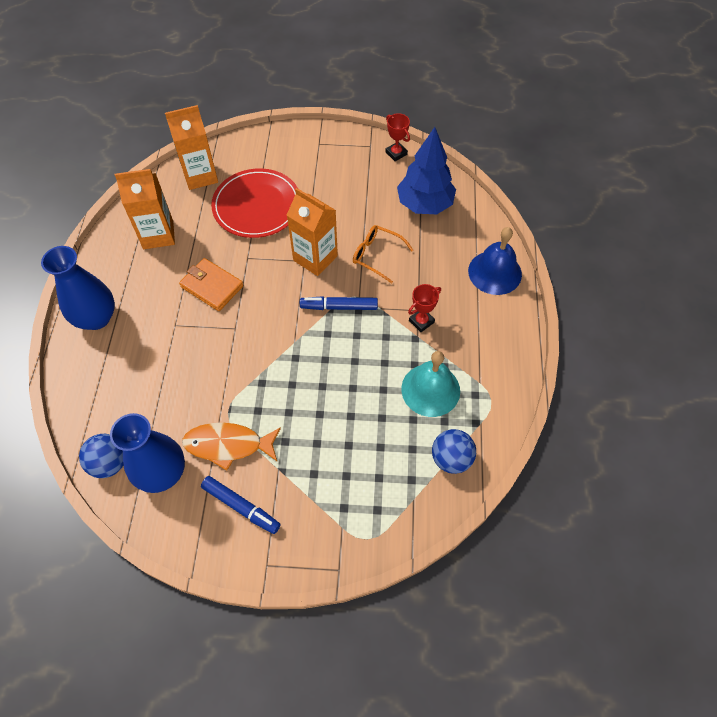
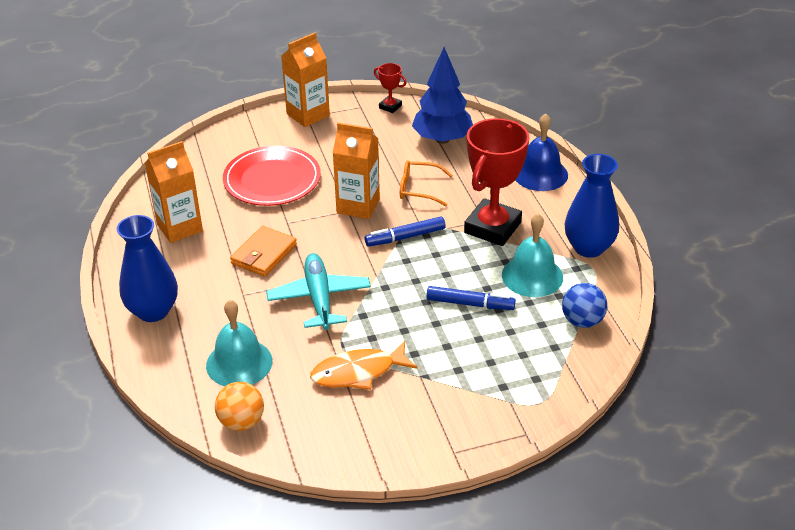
camera: 20 degrees left, 20 degrees down
(110, 463) = (241, 422): blue ball -> orange ball
(137, 398) = (239, 363): none -> turquoise bell
(162, 473) = (303, 413): blue vase -> blue vase (588, 247)
(200, 176) = (196, 170): orange carton -> orange carton (308, 115)
(212, 286) = (264, 254): orange wallet -> orange wallet turned 75 degrees counterclockwise
(234, 351) = (319, 298): none -> turquoise plane
(241, 507) = (401, 416): blue marker -> blue marker (470, 304)
(421, 321) = (492, 227): red trophy -> red trophy, size x2.23

